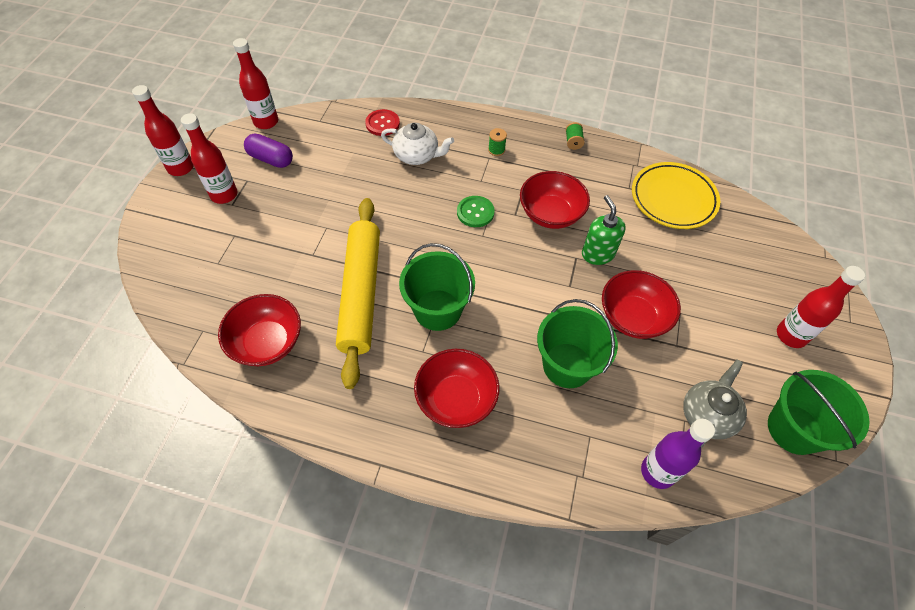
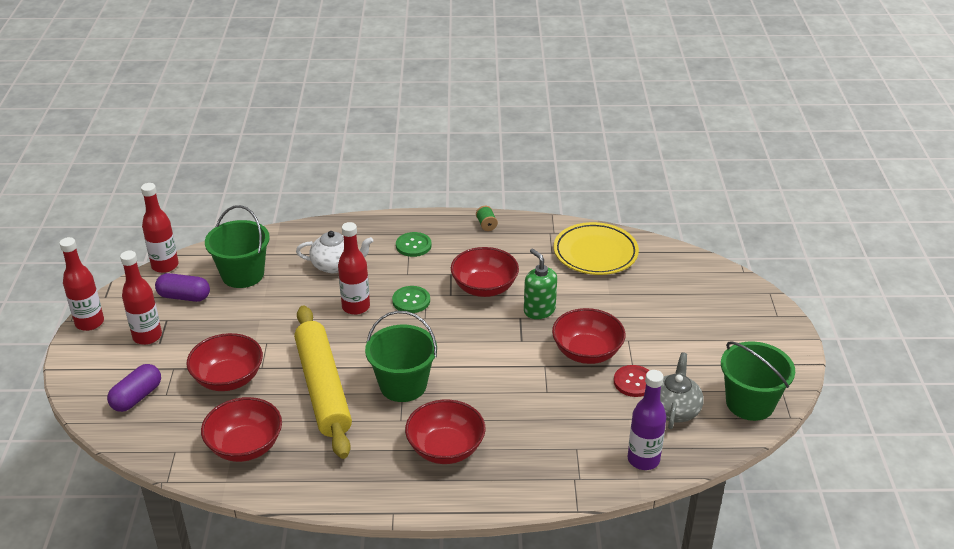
camera: 15 degrees left, 20 degrees down
(191, 259) = (137, 397): none -> purple capsule
(278, 260) = (228, 378): none -> red bowl
(382, 123) = (289, 245): red button -> red button (634, 382)
(496, 150) = (413, 245): green spool -> green button
(567, 365) = (539, 401): green bucket -> green bucket (242, 274)
(791, 335) = (729, 336): red bottle -> red bottle (356, 307)

